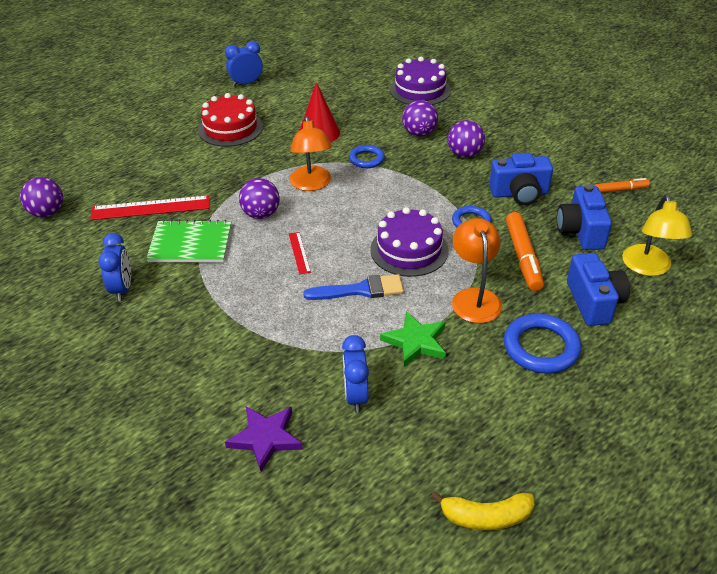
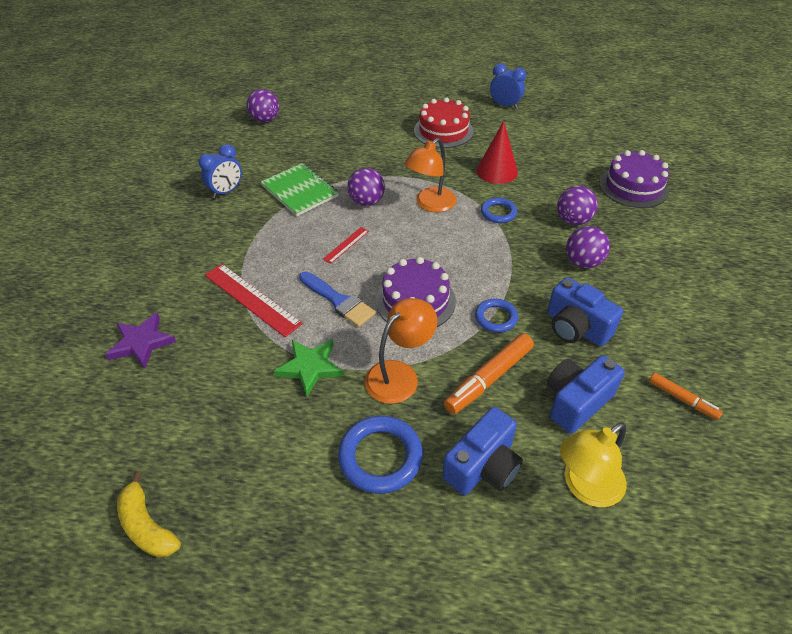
camera: 50 degrees right, 5 degrees up
(150, 208) = (316, 153): red ruler -> red ruler (251, 299)
(355, 396) = (220, 366): blue clock -> none

